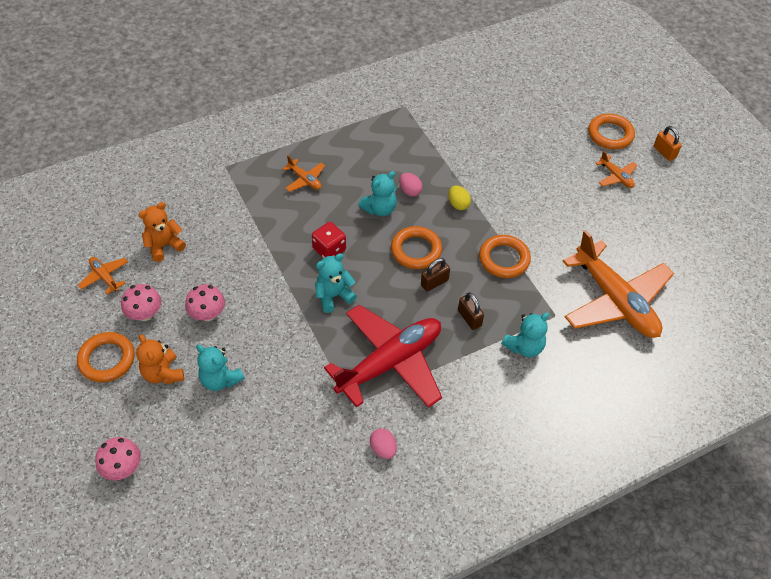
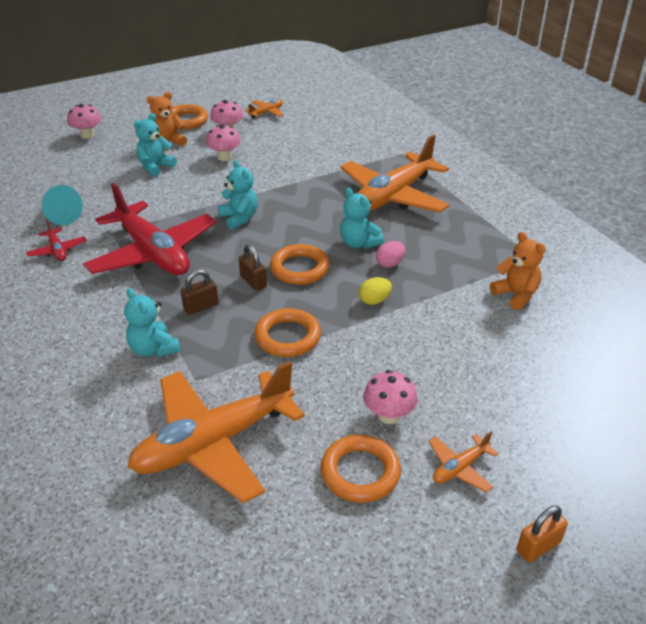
camera: 90 degrees right, 15 degrees down
(164, 246) = (300, 133): orange teddy bear -> orange teddy bear (516, 295)
(305, 179) = (393, 196): orange plane -> orange plane, size x2.38
(315, 459) = (61, 215): none -> turquoise cone
(329, 249) = (299, 213): red dice -> none
(383, 449) = (57, 250): pink egg -> red plane
(577, 206) = (388, 415): none -> pink mushroom
(610, 134) = (557, 469): orange ring -> orange ring (360, 472)

